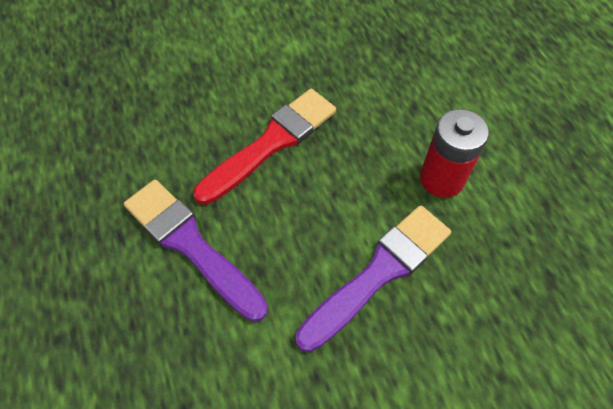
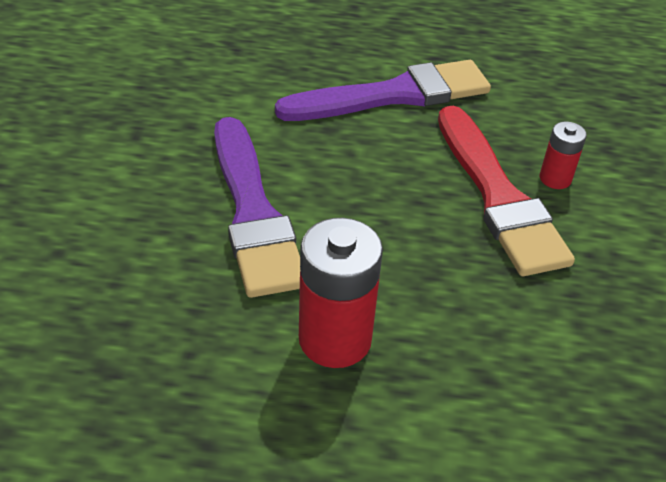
camera: 115 degrees right, 15 degrees down
(235, 120) = (555, 178): none -> red battery

